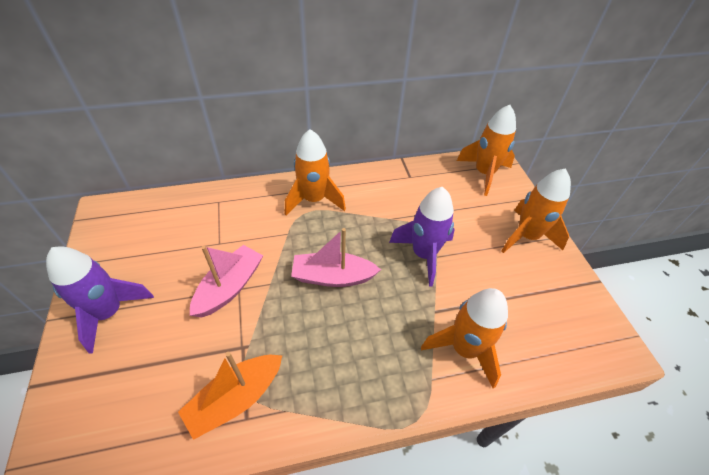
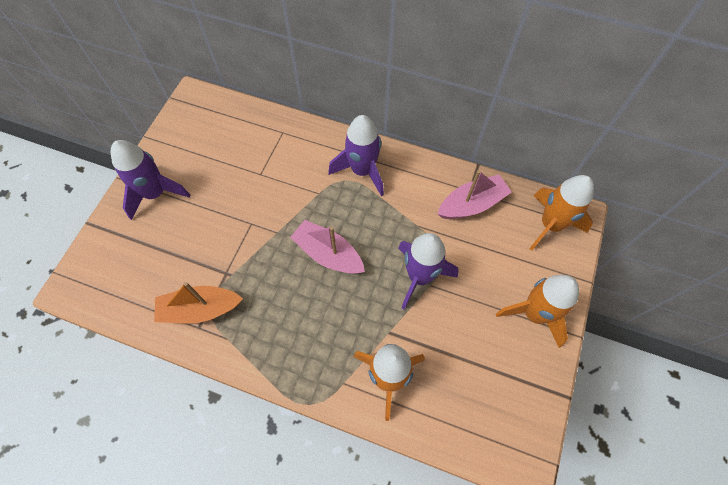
camera: 35 degrees right, 15 degrees up
(230, 287) = (246, 218): pink boat -> pink boat (472, 204)
(314, 200) = (362, 171): orange rocket -> purple rocket

